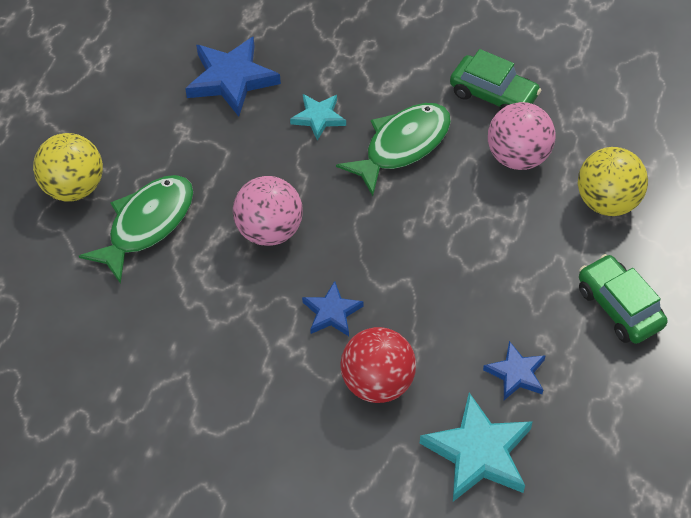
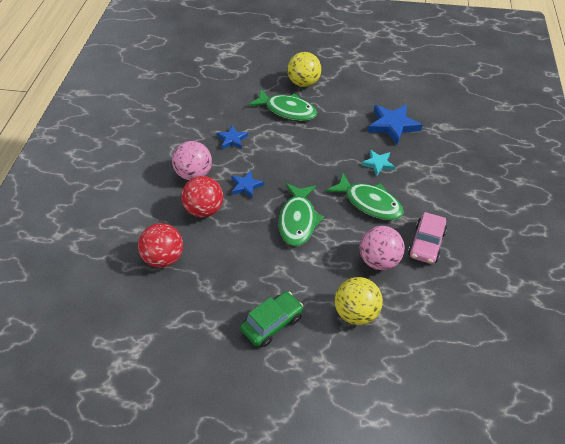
camera: 80 degrees right, 5 degrees down
(269, 231) = (294, 155): pink ball -> pink ball (194, 174)
(424, 247) = (298, 220): none -> green fish
(478, 452) = (164, 258): turquoise star -> red ball
(493, 95) = (426, 243): green car -> pink car
(516, 373) = (216, 271): blue star -> blue star (232, 139)

